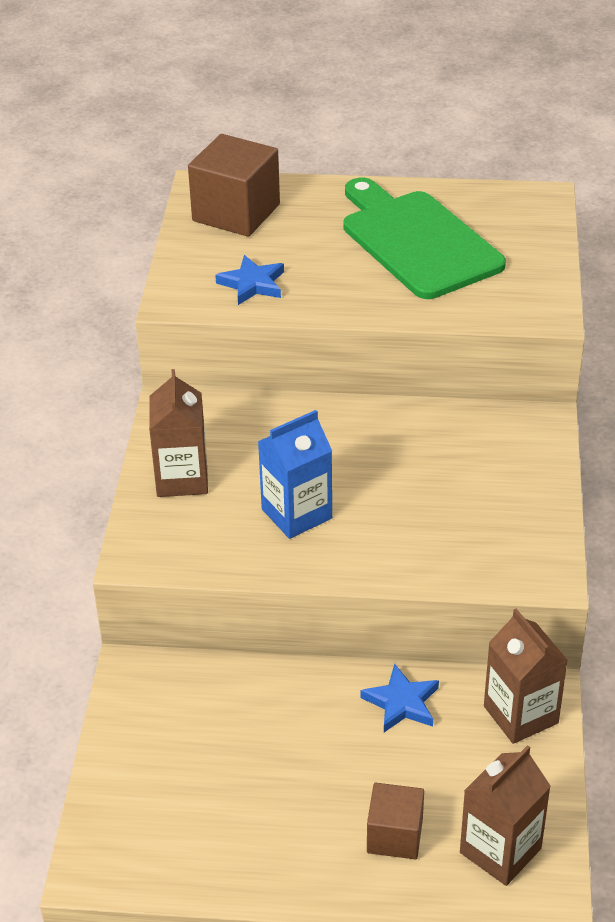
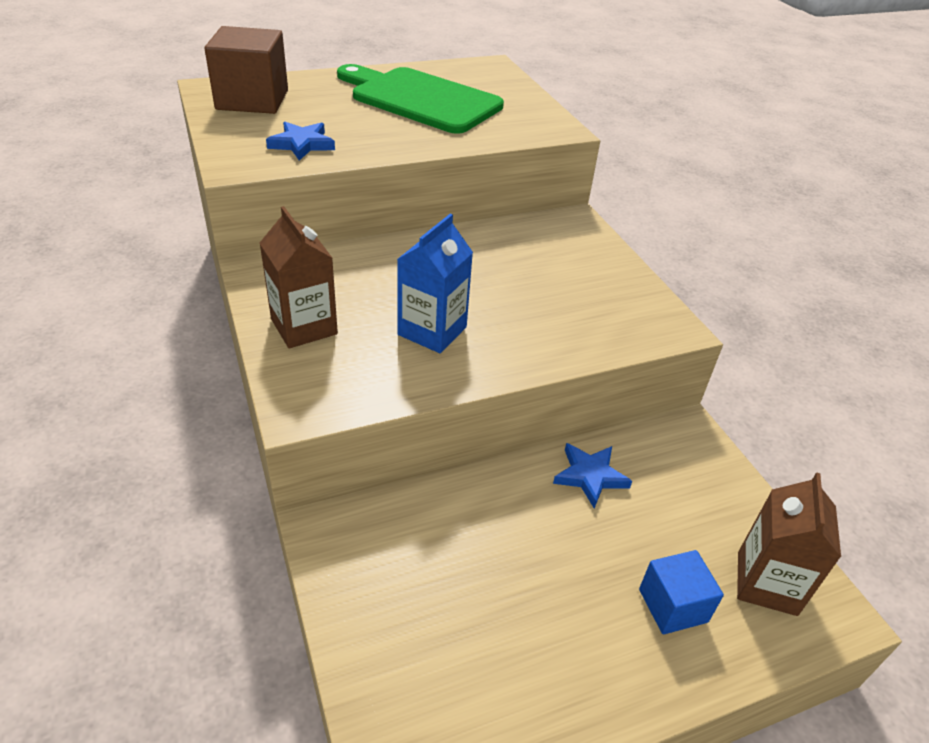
camera: 30 degrees left, 0 degrees up
(394, 835) = (673, 605): brown cube -> blue cube
(520, 715) = (688, 454): brown carton -> none

